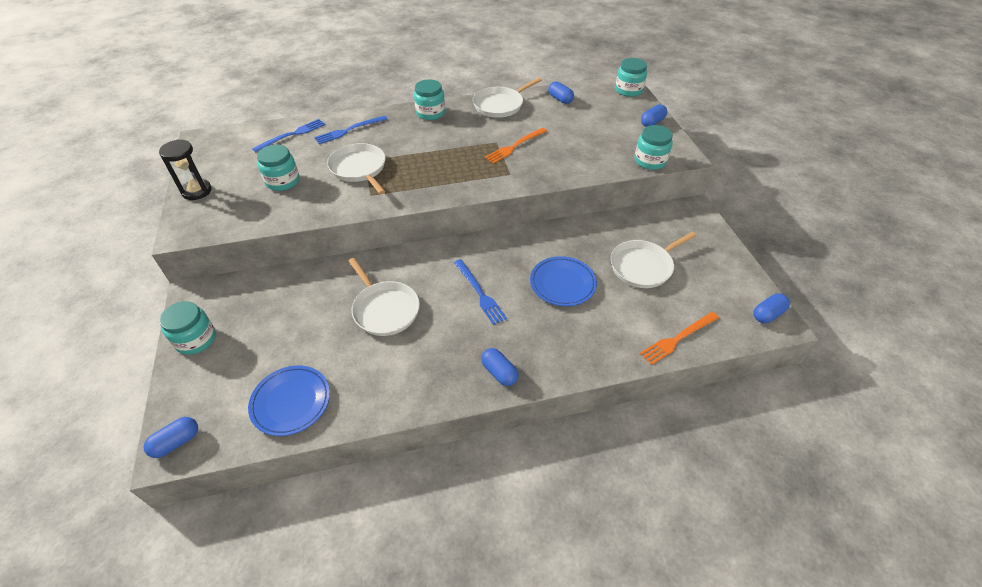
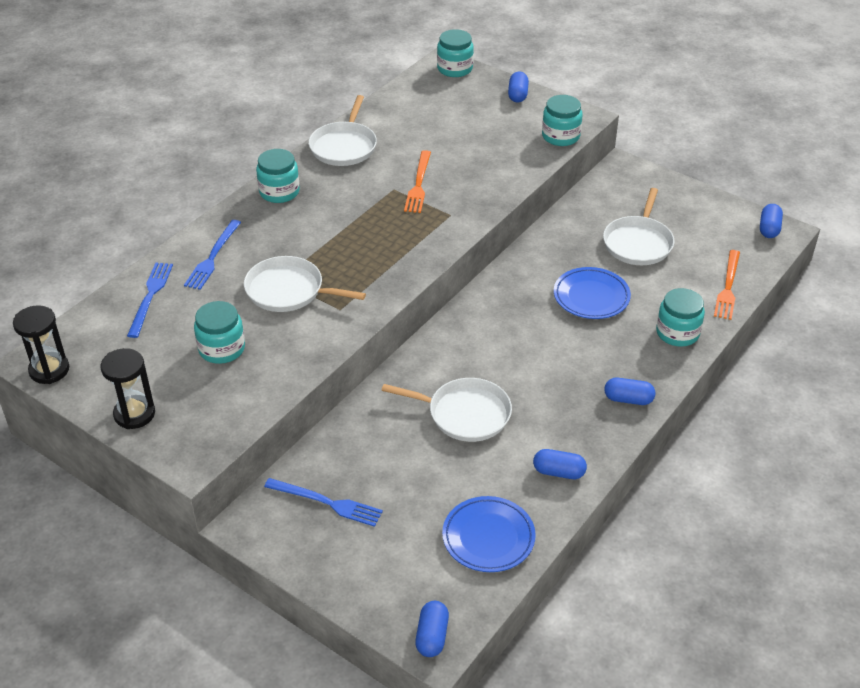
camera: 40 degrees left, 5 degrees down
(196, 339) = (317, 557): turquoise jar -> turquoise jar (677, 333)
(198, 146) = (49, 370): none -> black hourglass
(479, 293) = (531, 347): blue fork -> blue fork (327, 502)
(560, 99) = (399, 110): blue capsule -> blue capsule (558, 472)

